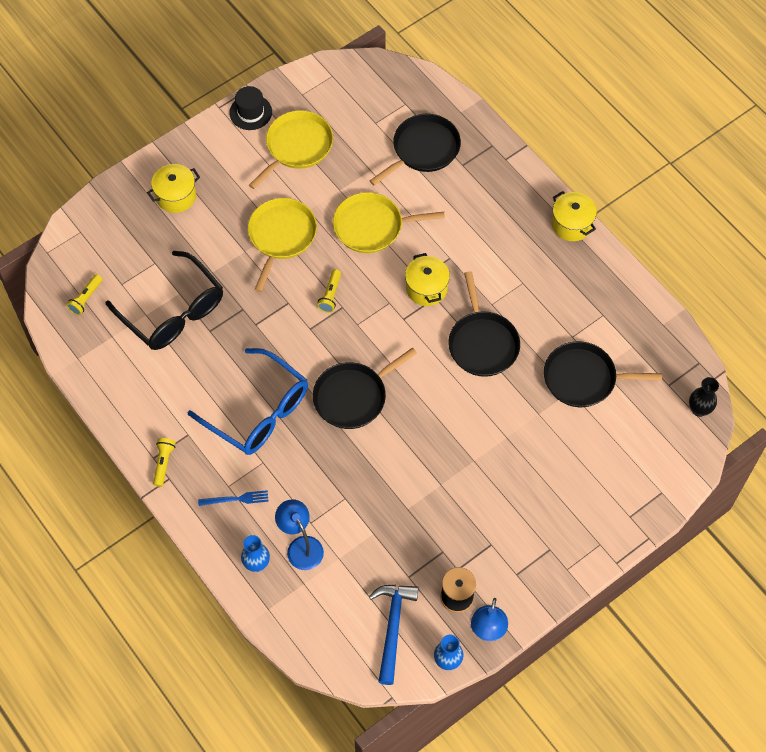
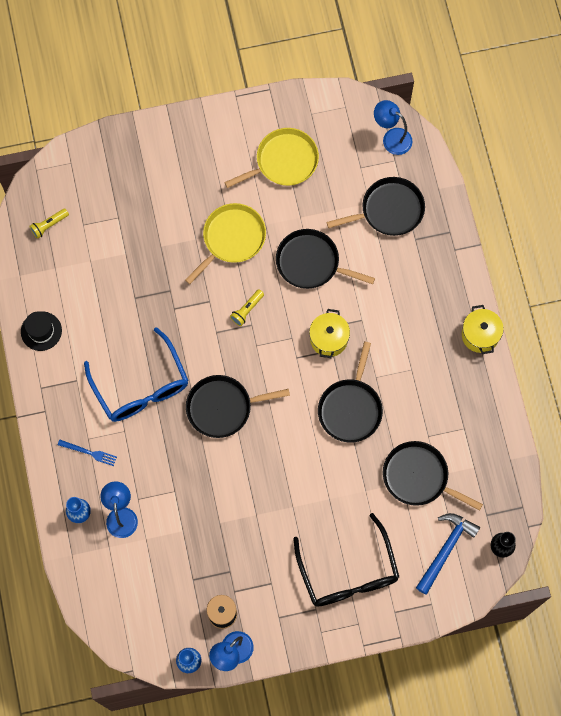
camera: 25 degrees right, 10 degrees up
(163, 463) = (46, 396): yellow flashlight -> none
(173, 311) = (113, 267): black glasses -> black glasses (348, 571)
(176, 196) = (162, 164): yellow pot -> none
(250, 112) = (260, 112): black hat -> black hat (41, 331)
(372, 226) = (311, 263): yellow pan -> black pan
(391, 85) = (391, 138): none -> blue lamp
(392, 627) = (160, 615): blue hammer -> blue hammer (445, 549)

